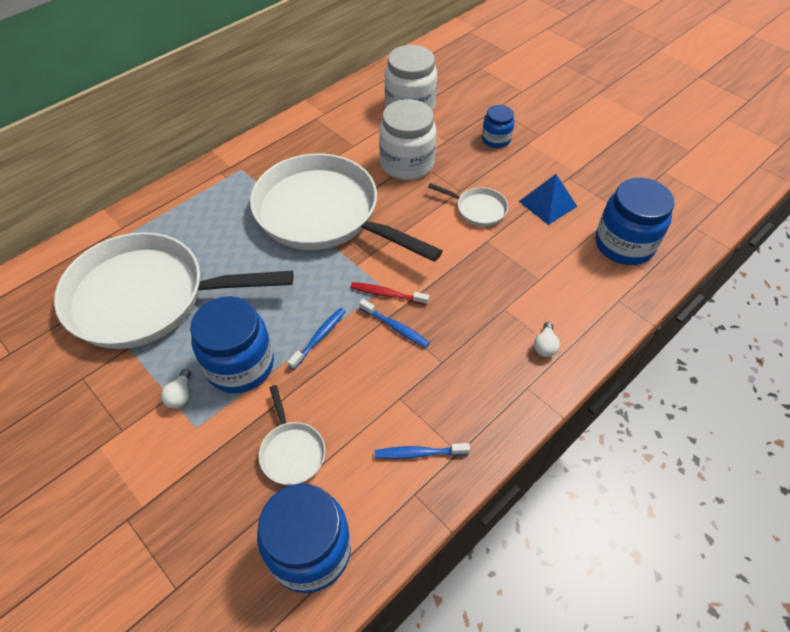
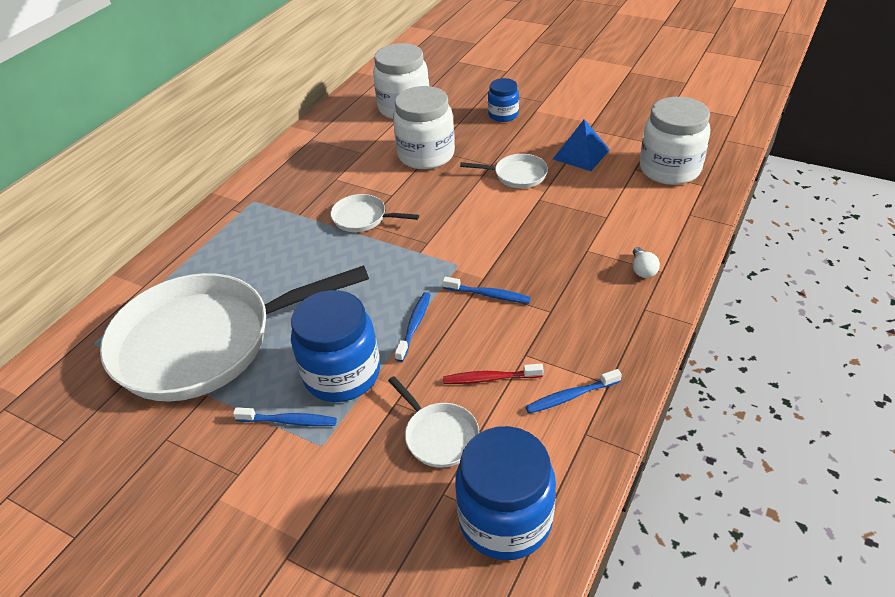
camera: 15 degrees left, 10 degrees down
(180, 395) = (289, 421): white light bulb -> blue toothbrush
(324, 214) = (363, 218): white pan -> white pan, size x0.40
(387, 294) = (465, 269): red toothbrush -> red toothbrush (490, 378)
(624, 245) = (669, 169): blue jar -> white jar

